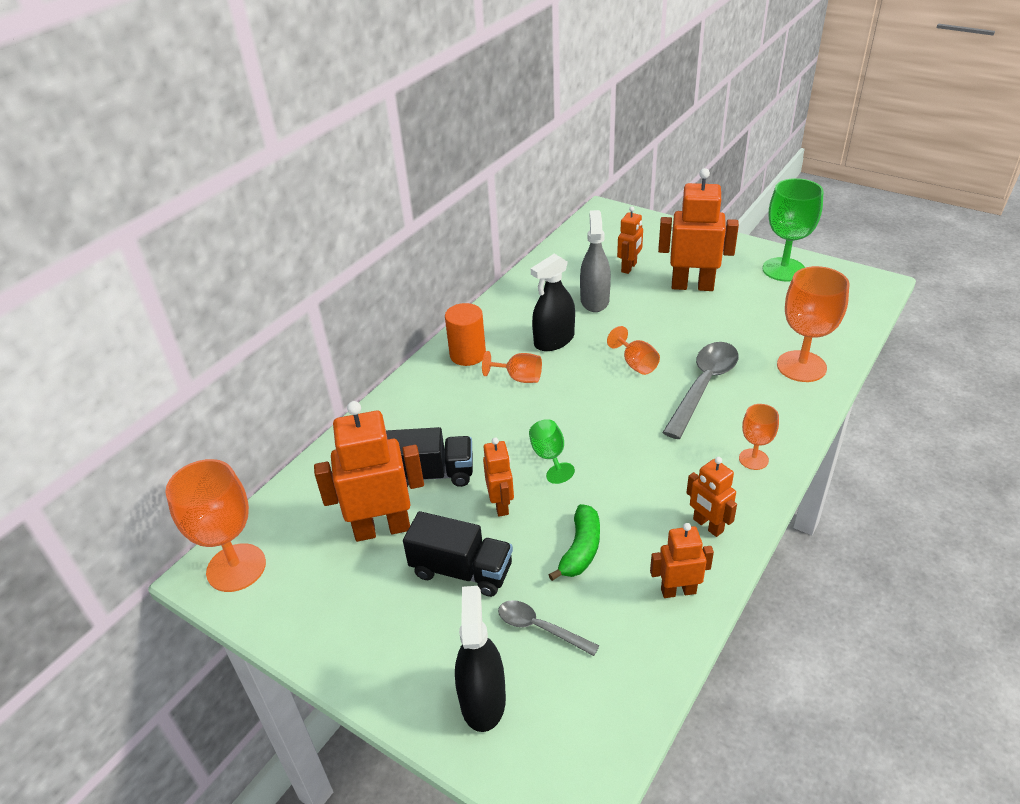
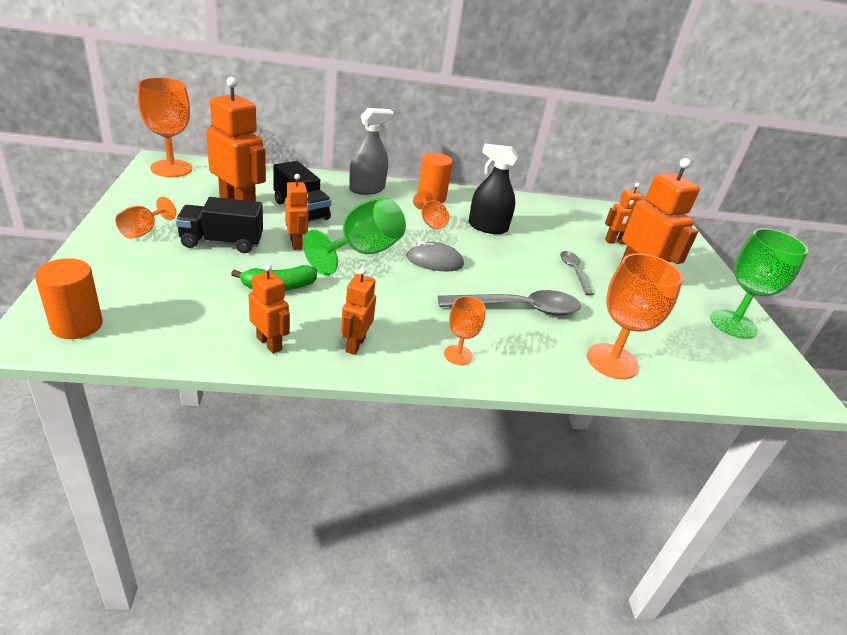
camera: 45 degrees right, 5 degrees down
(461, 570) = (222, 242): black truck -> black truck turned 105 degrees clockwise
(482, 700) = (110, 277): black spray bottle -> none
(501, 504) = (296, 243): orange robot -> orange robot turned 60 degrees counterclockwise
(539, 628) = (189, 285): grey spoon -> grey spoon (574, 271)
(549, 457) = (362, 252): green goblet -> green goblet, size x1.86
(569, 754) = (77, 325): none -> orange cylinder
(594, 300) = (555, 235): grey spray bottle -> grey spray bottle (367, 189)
(595, 408) = (434, 261): none -> grey mouse
(636, 364) = (505, 269): orange goblet -> orange goblet (143, 231)

